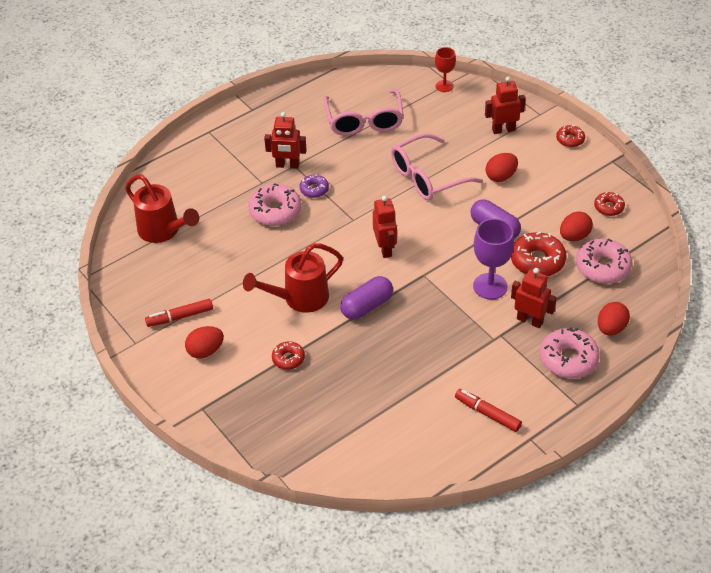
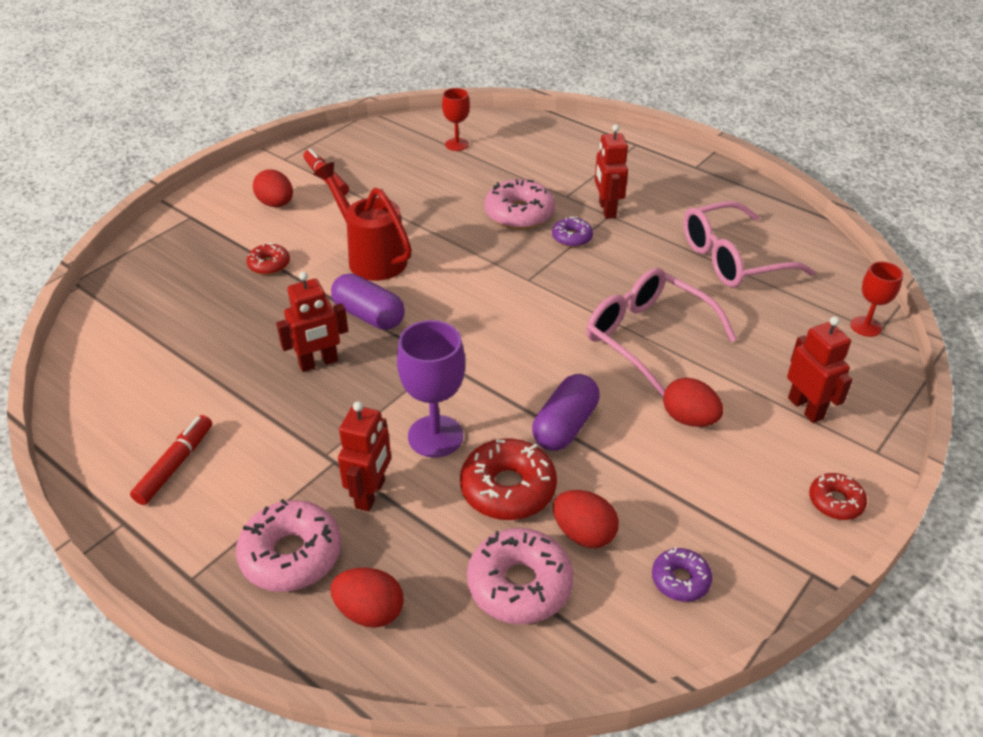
camera: 75 degrees right, 5 degrees down
(163, 231) = (457, 144): red watering can -> red goblet
(385, 249) = (482, 316): red robot -> red robot (318, 363)
(608, 207) = (680, 580): red donut -> purple donut

